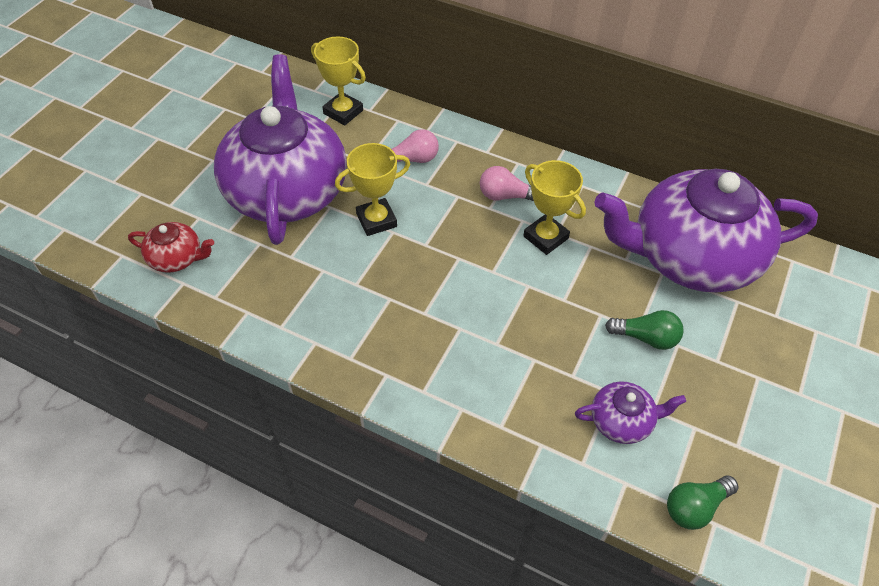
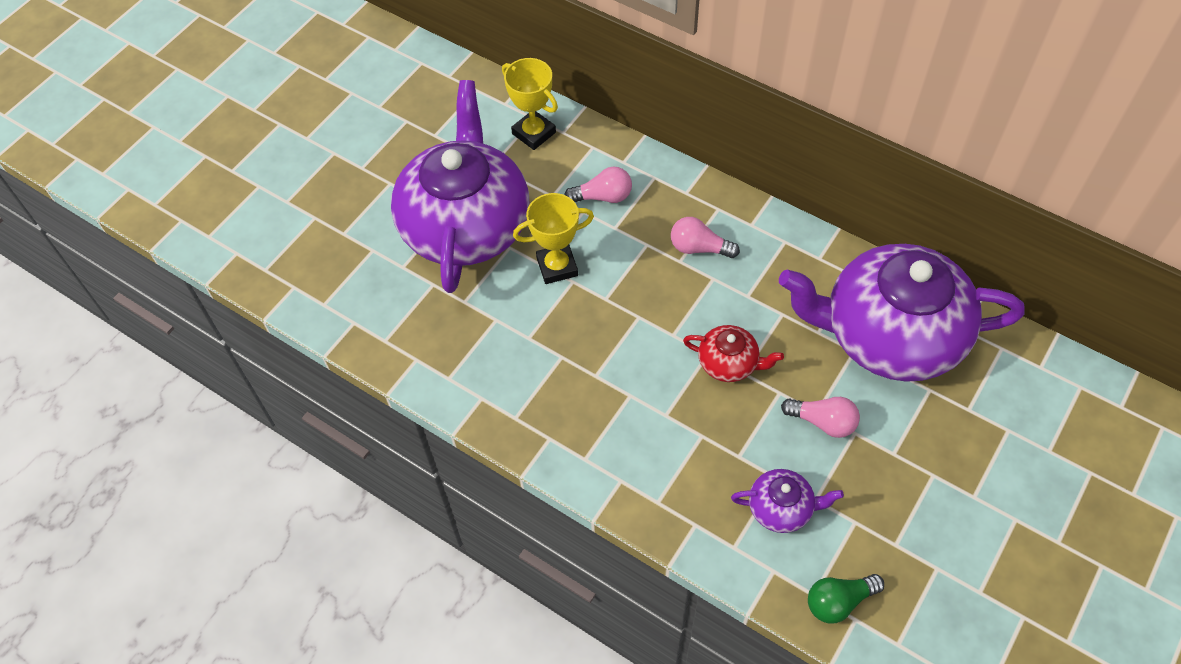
camera: 10 degrees right, 5 degrees up
(177, 258) = (348, 294): red teapot -> red teapot (729, 363)
(545, 237) = (735, 300): yellow trophy -> none
(646, 337) = (823, 422): green light bulb -> pink light bulb

